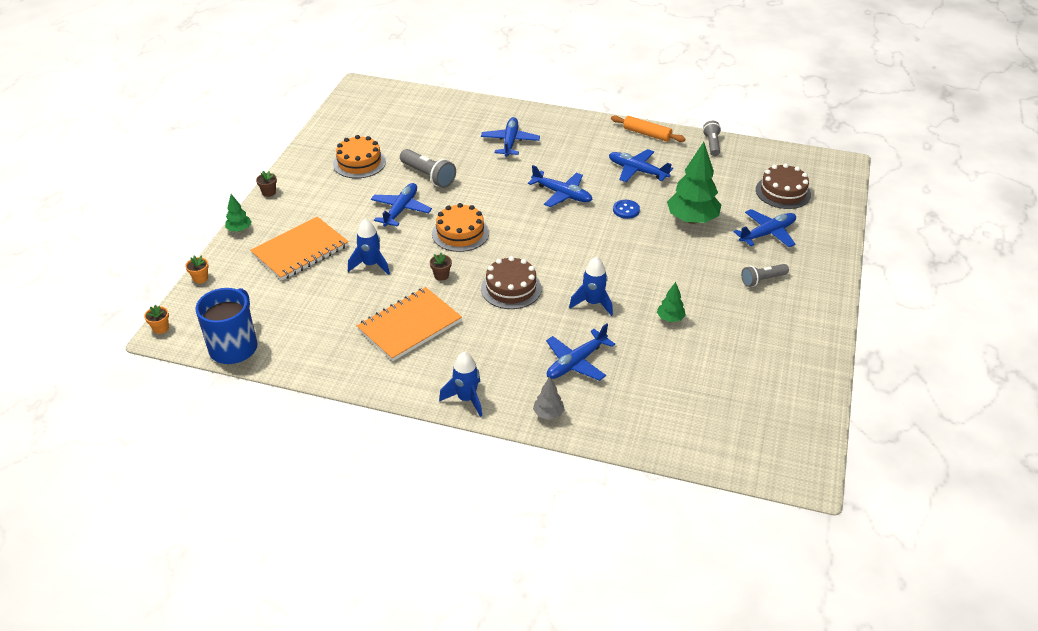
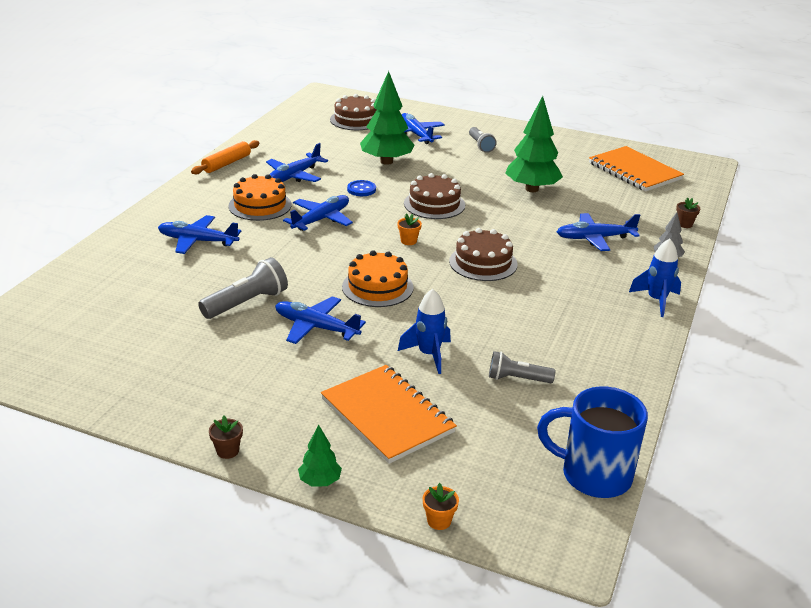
camera: 85 degrees left, 10 degrees down
(161, 328) = (558, 560): orange flower pot -> orange flower pot (408, 241)
(359, 162) = (186, 359): orange cake -> orange cake (260, 205)
(409, 326) = (545, 330): orange notebook -> orange notebook (634, 171)
(441, 275) = (456, 304): brown flower pot -> brown flower pot (684, 224)
(576, 362) = (595, 238): blue plane -> blue plane turned 120 degrees clockwise
(593, 303) = (509, 221): blue rocket -> none
(612, 255) = (434, 204): none -> brown cake
(670, 318) = (532, 189): green tree -> green tree, size x2.08
(712, 144) = (264, 137): grey flashlight -> grey flashlight (517, 379)

